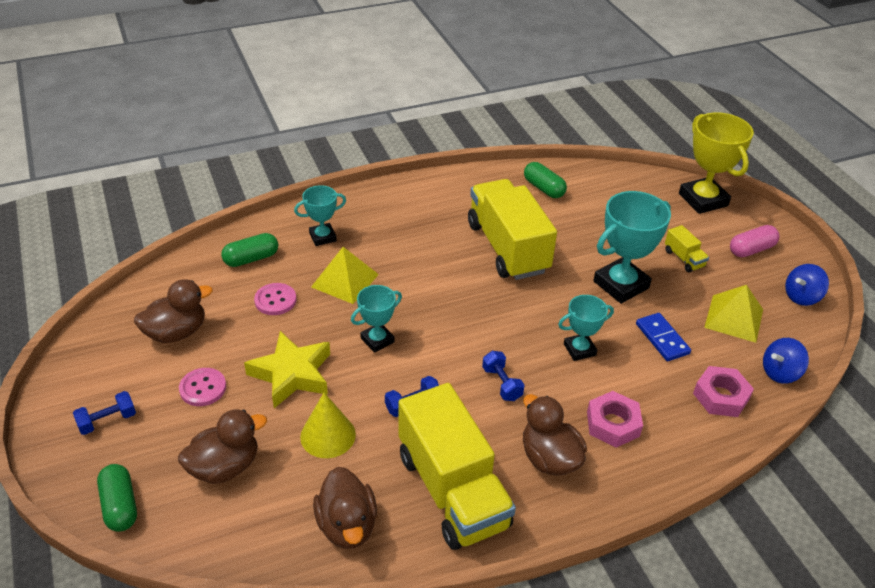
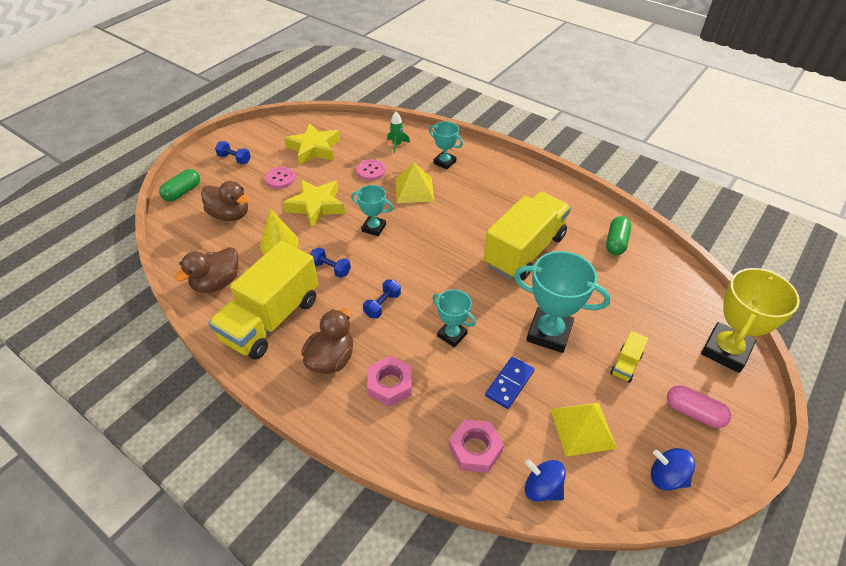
camera: 60 degrees right, 5 degrees up
(176, 332) = (314, 149): brown duck -> yellow star
(251, 259) = (397, 145): green capsule -> green rocket

